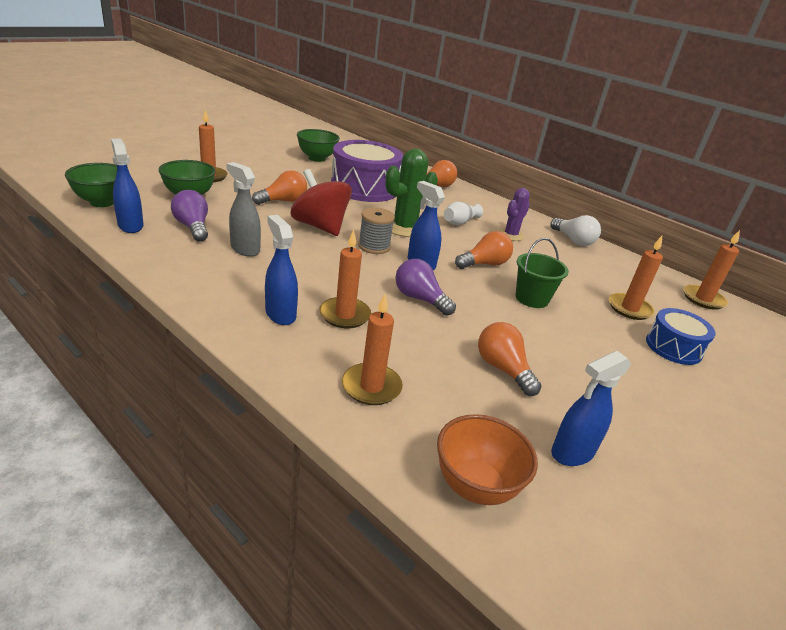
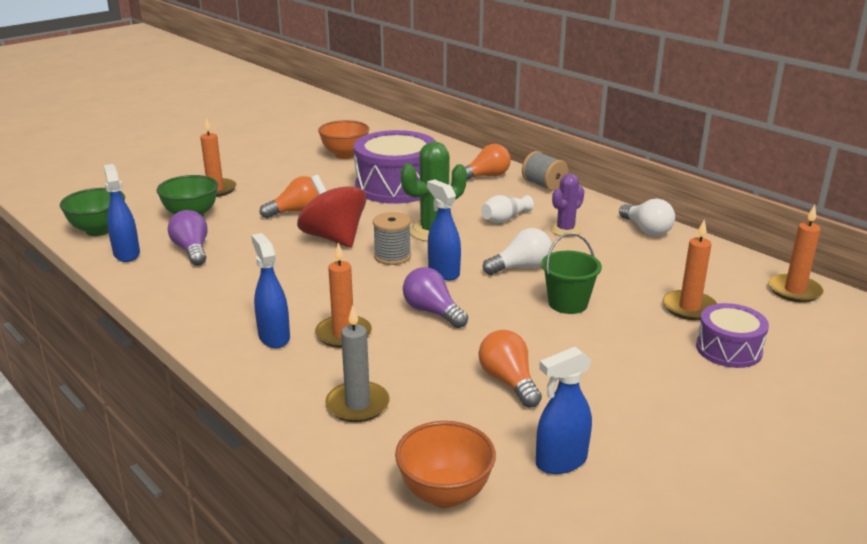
camera: 10 degrees right, 5 degrees down
(245, 249) = (245, 270): grey spray bottle -> none
(317, 158) = (345, 155): green bowl -> orange bowl
(371, 387) = (357, 405): orange candle -> grey candle
(483, 197) = (544, 185): none -> grey spool
(484, 264) = (521, 267): orange light bulb -> white light bulb
(673, 347) = (728, 349): blue drum -> purple drum

